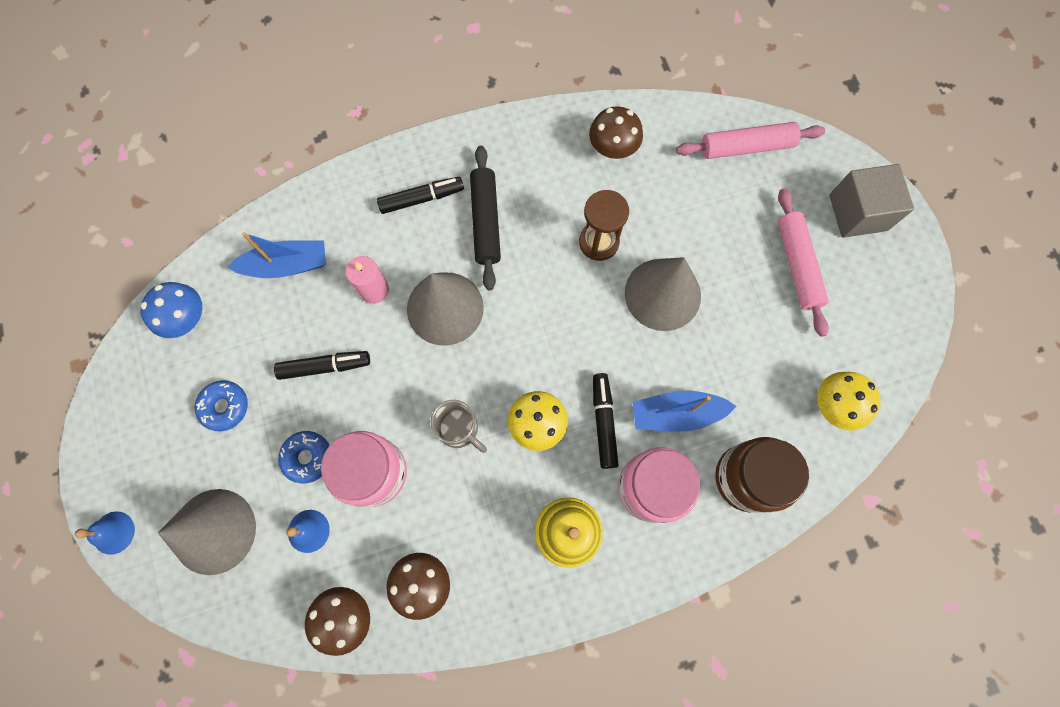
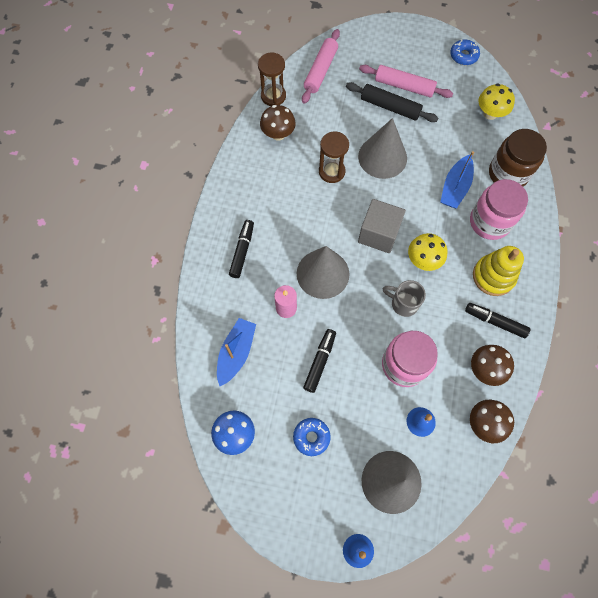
camera: 60 degrees left, 5 degrees down
(307, 457) = (373, 400): blue donut -> blue donut (463, 56)
(459, 429) = (403, 303): grey mug -> grey mug turned 135 degrees counterclockwise
(486, 221) = (280, 223): black rolling pin -> black rolling pin (390, 107)
(603, 422) = (440, 225): black marker -> black marker (495, 322)
(666, 112) = (273, 96): none -> brown hourglass
(858, 212) = (391, 44): grey cube -> grey cube (378, 234)

